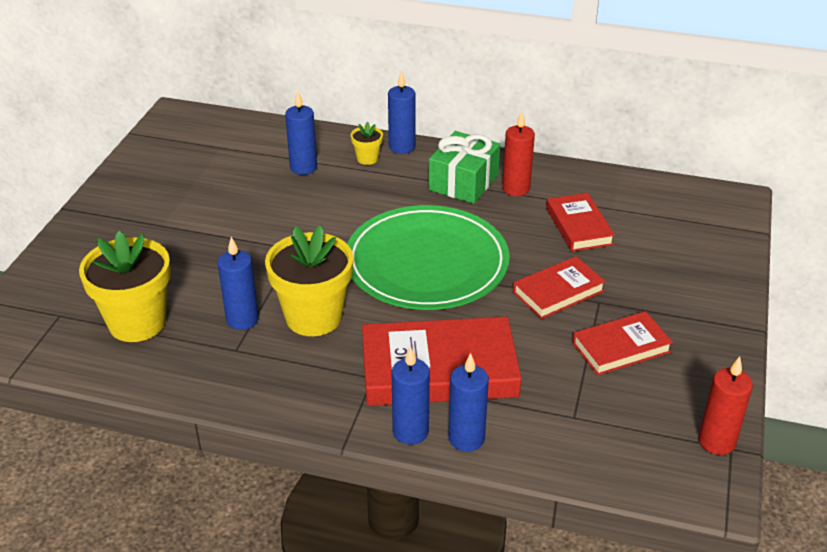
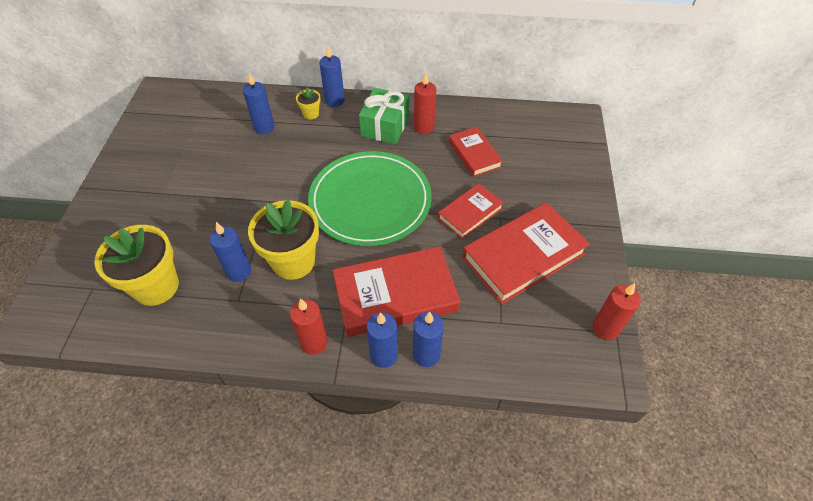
camera: 10 degrees left, 15 degrees up
(323, 406) = (314, 343): none -> red candle
(621, 347) = (523, 256): red book -> red book, size x1.74

